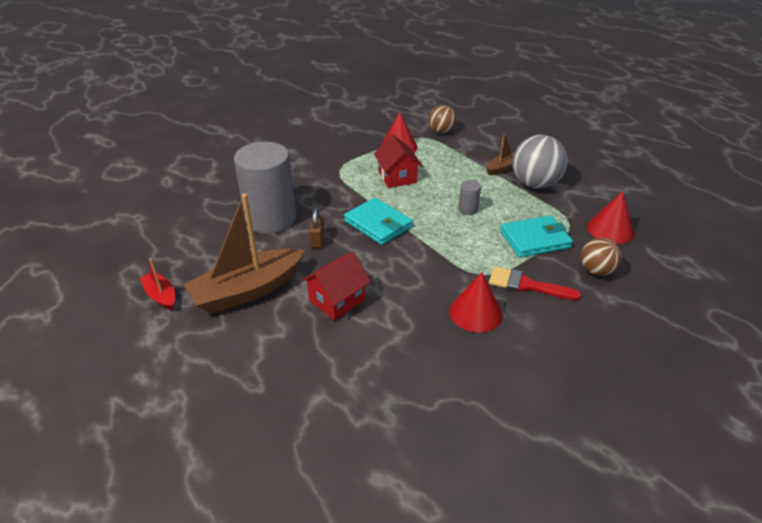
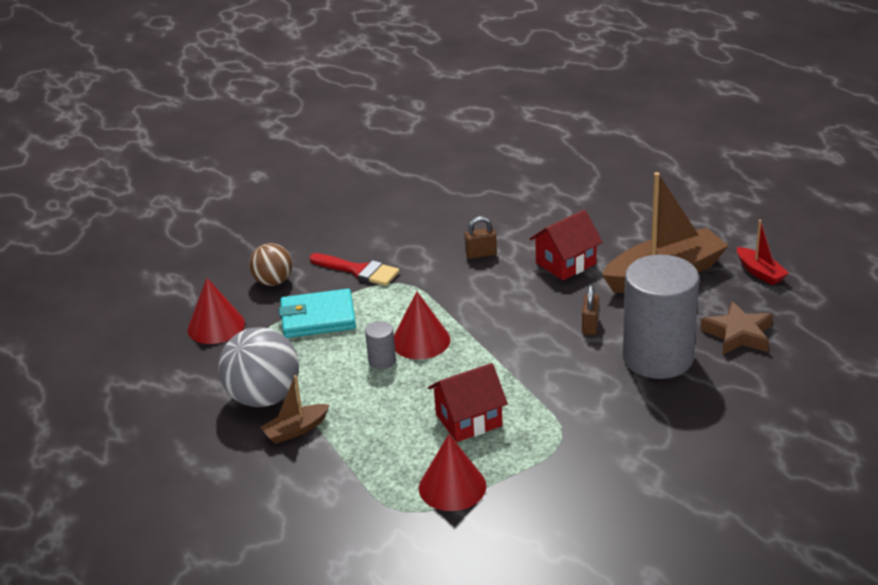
camera: 170 degrees left, 5 degrees down
(205, 238) = (738, 334): none -> brown star
(378, 224) = (510, 344): turquoise wallet -> none
(397, 177) = (469, 420): red house -> red house turned 75 degrees clockwise
(418, 308) = (481, 254): none -> brown padlock
(441, 131) = (361, 524): brown ball -> none
(475, 313) = (424, 249): red cone -> red cone (420, 341)

